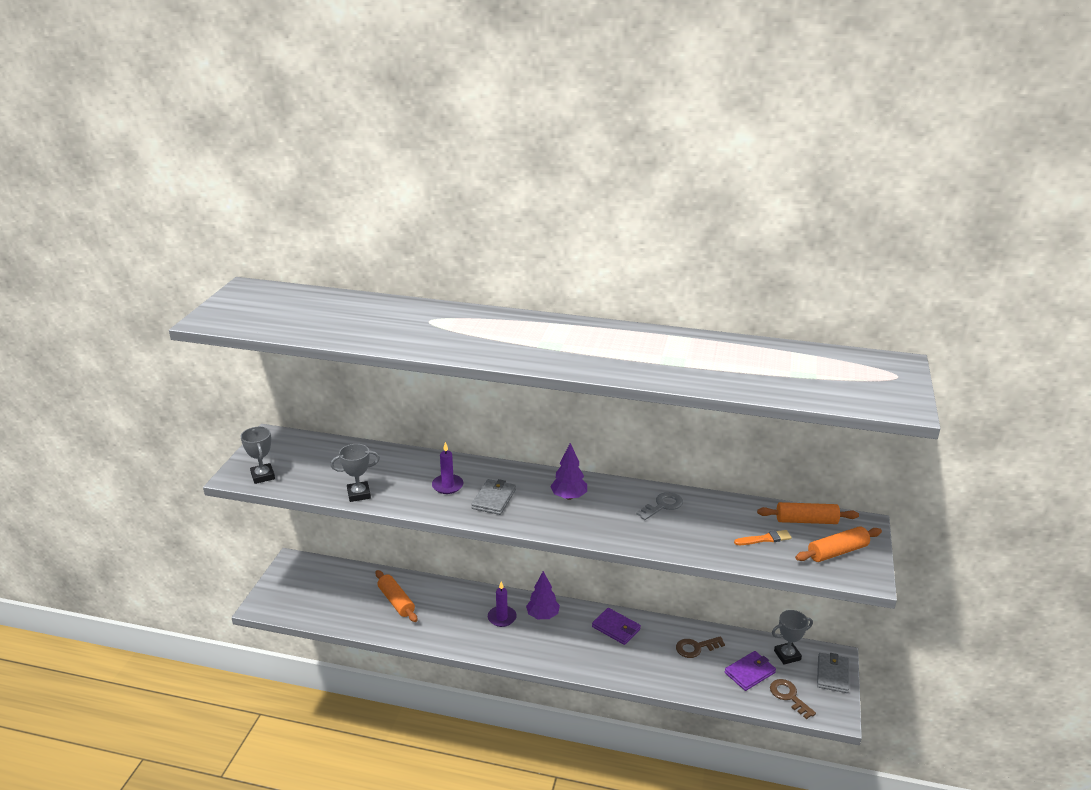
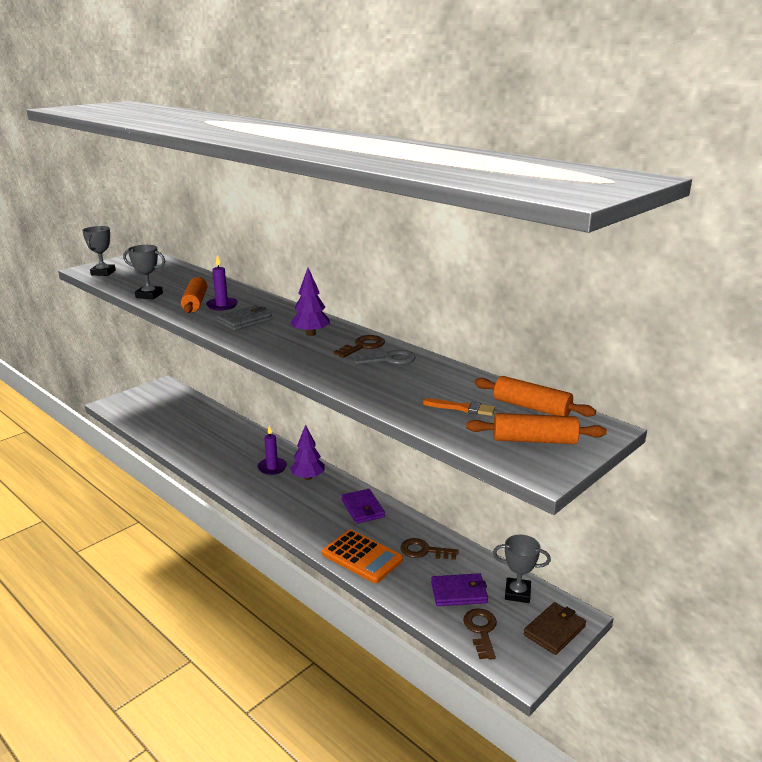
camera: 30 degrees right, 5 degrees down
(396, 601) = (204, 430): orange rolling pin -> orange rolling pin (195, 303)
(626, 497) = (363, 346): none -> brown key
(656, 673) = (362, 557): none -> orange calculator
(832, 674) = (554, 630): grey wallet -> brown wallet

